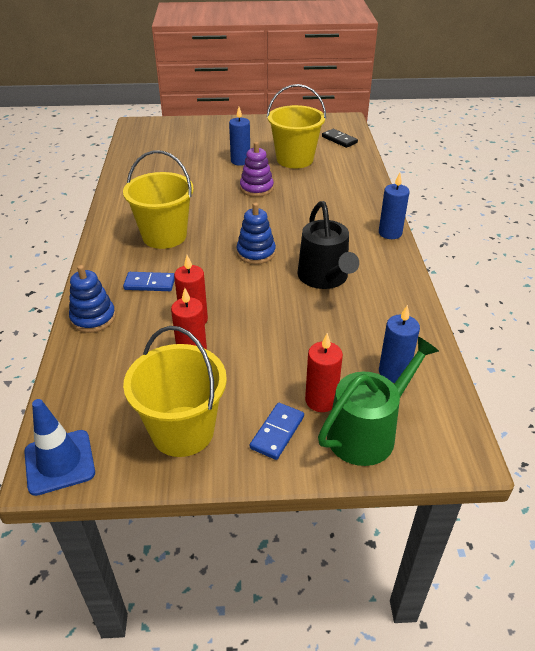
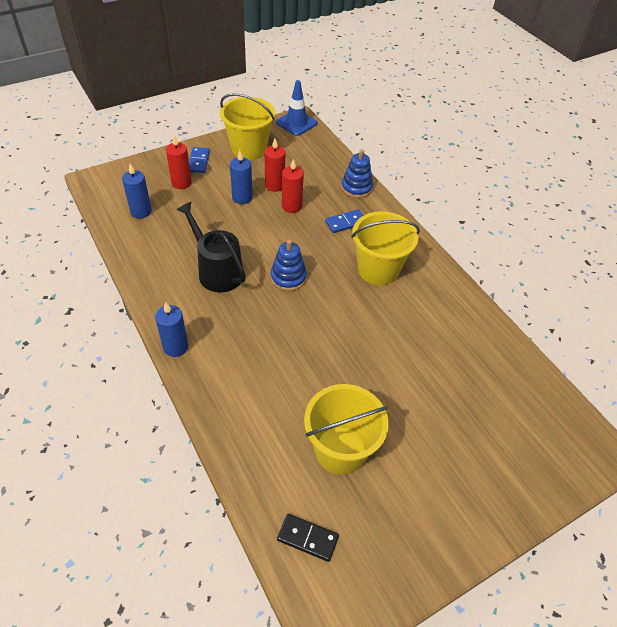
camera: 150 degrees right, 10 degrees up
(240, 161) = (402, 416): blue candle -> blue candle (242, 198)
(256, 188) = (347, 368): purple stacking toy -> none
(367, 432) = (149, 175): green watering can -> none

